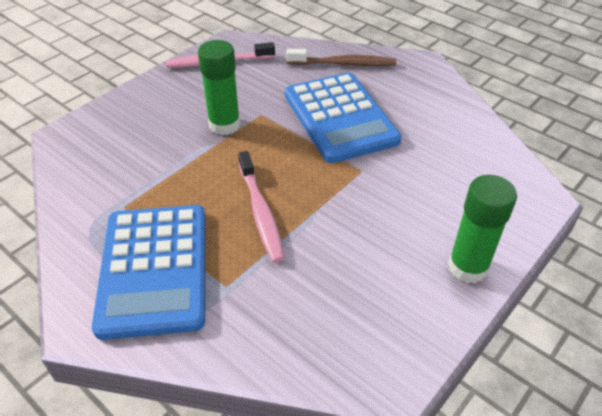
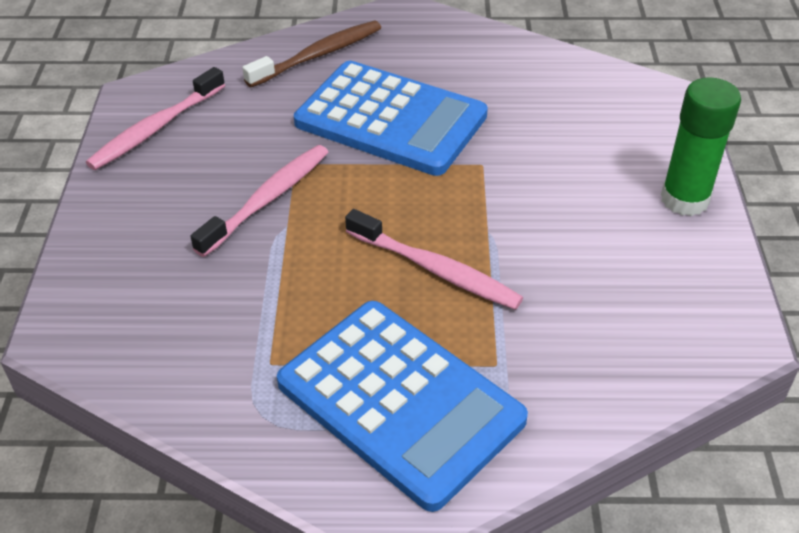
camera: 40 degrees left, 0 degrees up
(224, 125) = (267, 199): green glue stick -> pink toothbrush

